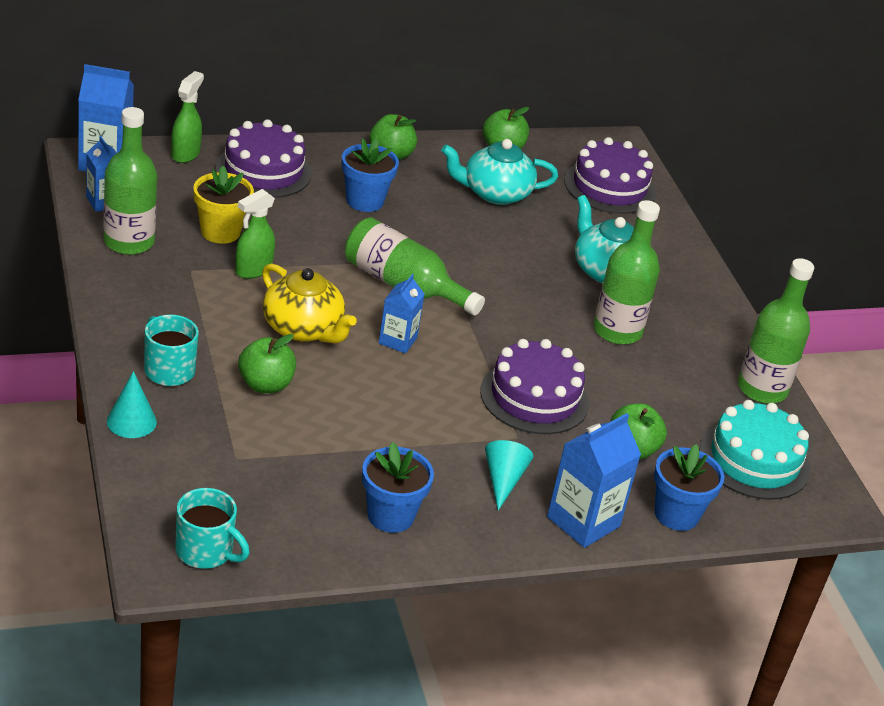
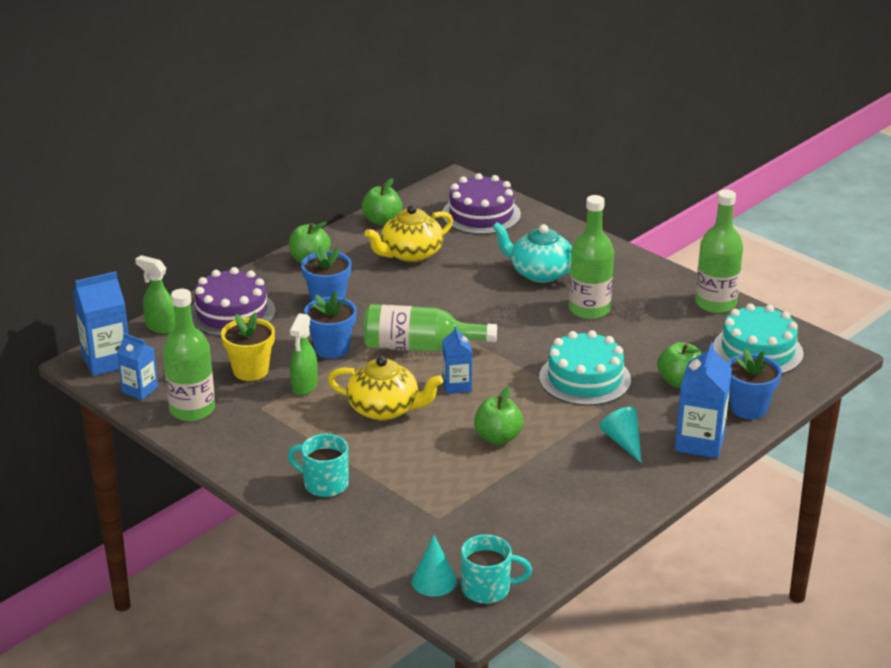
camera: 25 degrees left, 5 degrees down
(131, 421) = (339, 531): turquoise cone -> turquoise cone (434, 581)
(185, 154) = (160, 327): green spray bottle -> green spray bottle turned 45 degrees counterclockwise
(265, 385) = (402, 460): green apple -> green apple (498, 437)
(390, 516) = (579, 502): blue flower pot -> blue flower pot (332, 349)
(495, 193) = (410, 254): turquoise teapot -> yellow teapot
(534, 397) = (585, 378): purple cake -> turquoise cake

